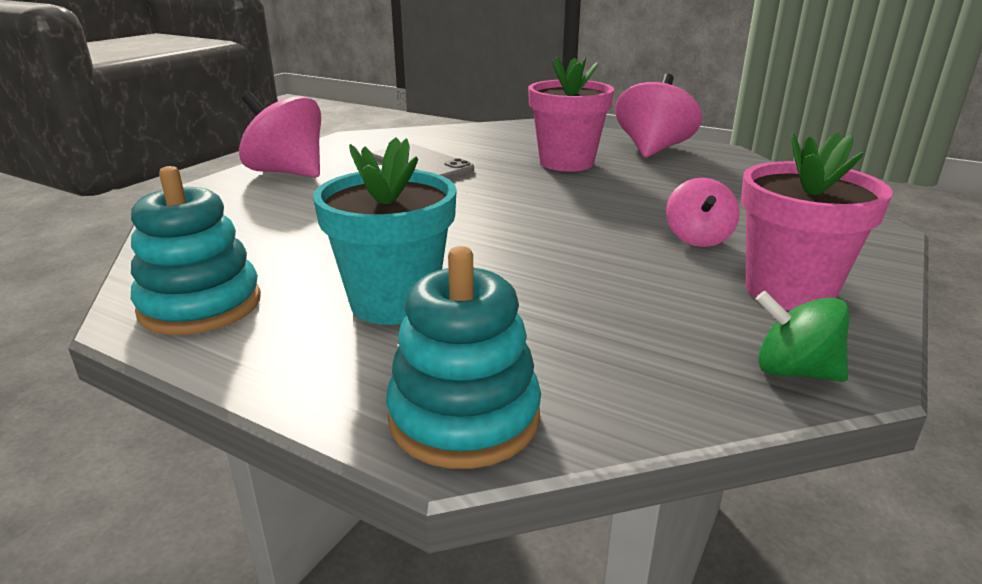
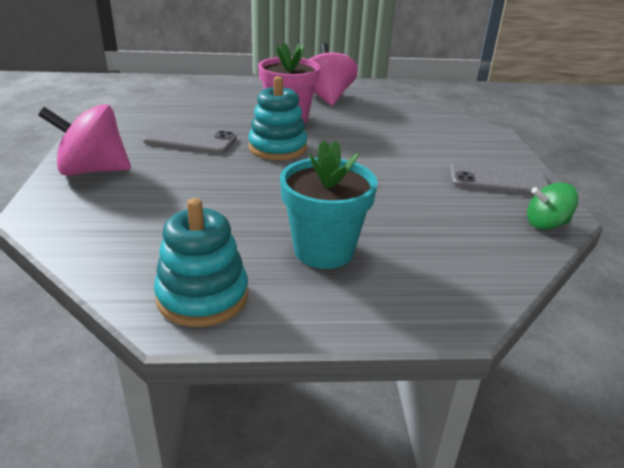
camera: 35 degrees left, 5 degrees up
(464, 417) = (451, 303): turquoise stacking toy -> turquoise stacking toy (277, 148)
(698, 238) = (424, 159): pink spinning top -> none
(789, 291) = (498, 180): pink flower pot -> grey phone

